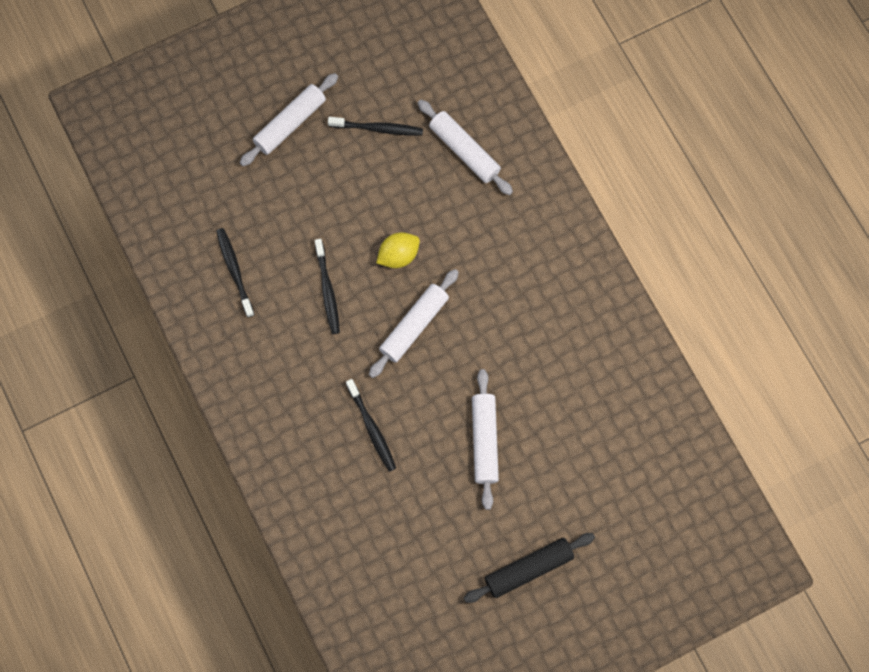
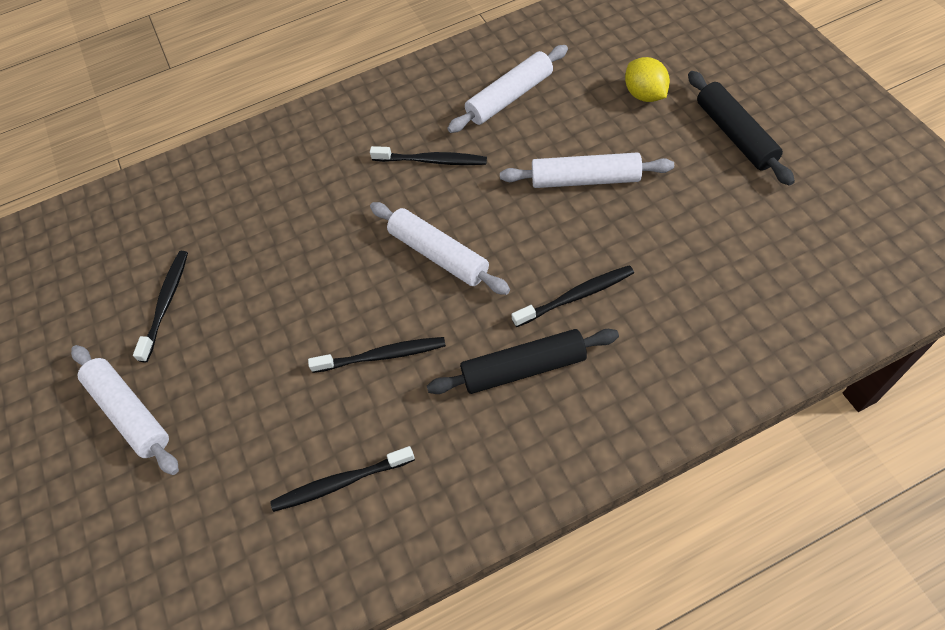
camera: 80 degrees left, 15 degrees down
(313, 389) = (523, 368): none -> black rolling pin
(398, 255) = (343, 274): yellow lemon -> yellow lemon (644, 95)
(464, 151) = (219, 210): white rolling pin -> white rolling pin (509, 97)
(510, 315) = (431, 161): none -> black toothbrush

